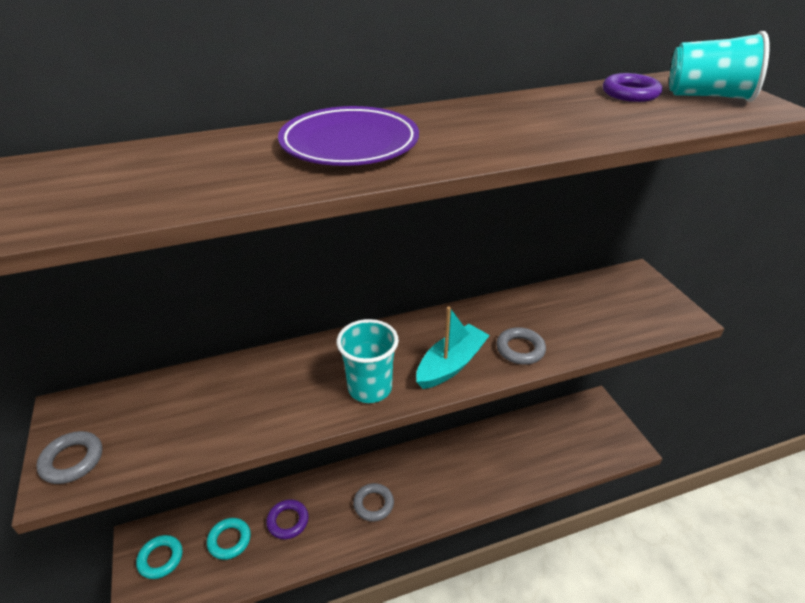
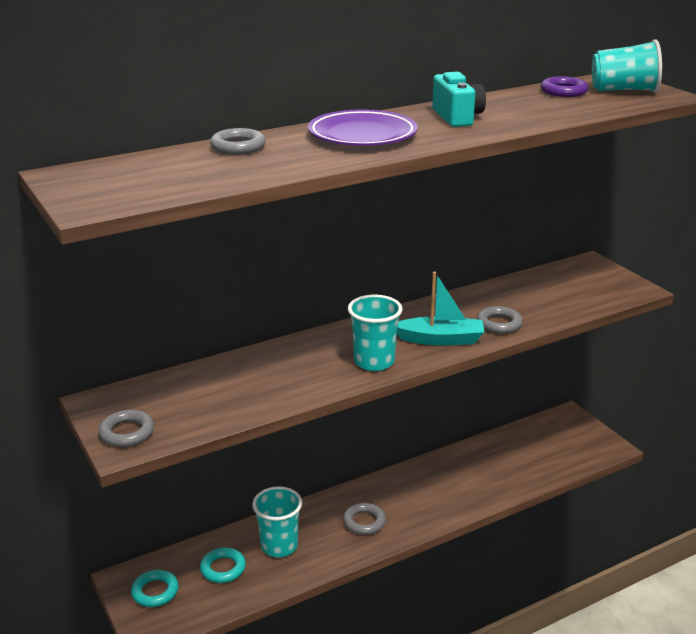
camera: 10 degrees left, 10 degrees down
(186, 151) = (238, 147): none -> grey ring
(288, 521) = (279, 546): purple ring -> turquoise cup
(451, 364) = (441, 339): turquoise boat -> turquoise boat turned 60 degrees clockwise
(483, 124) = (457, 117): none -> turquoise camera

